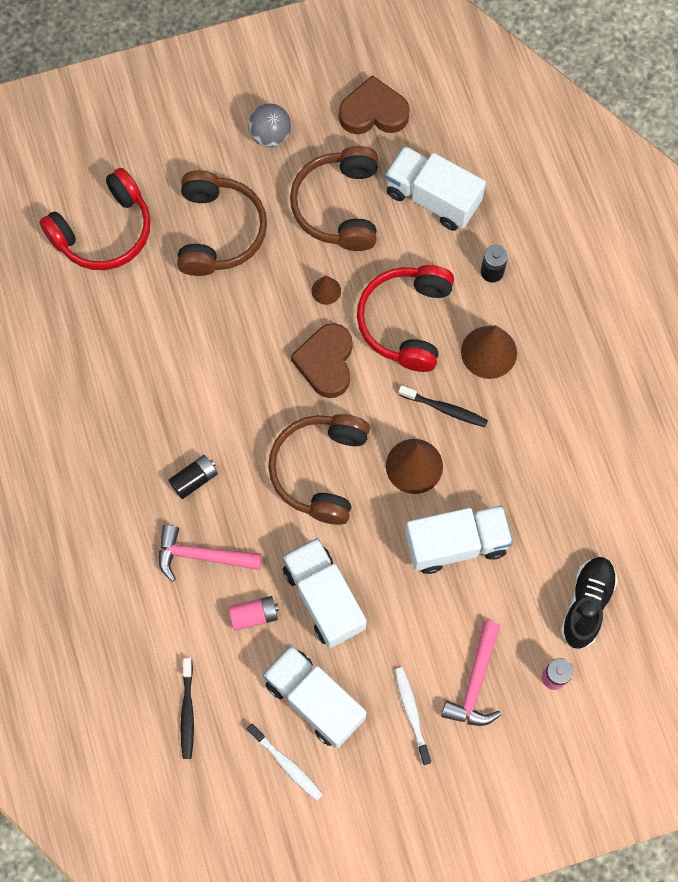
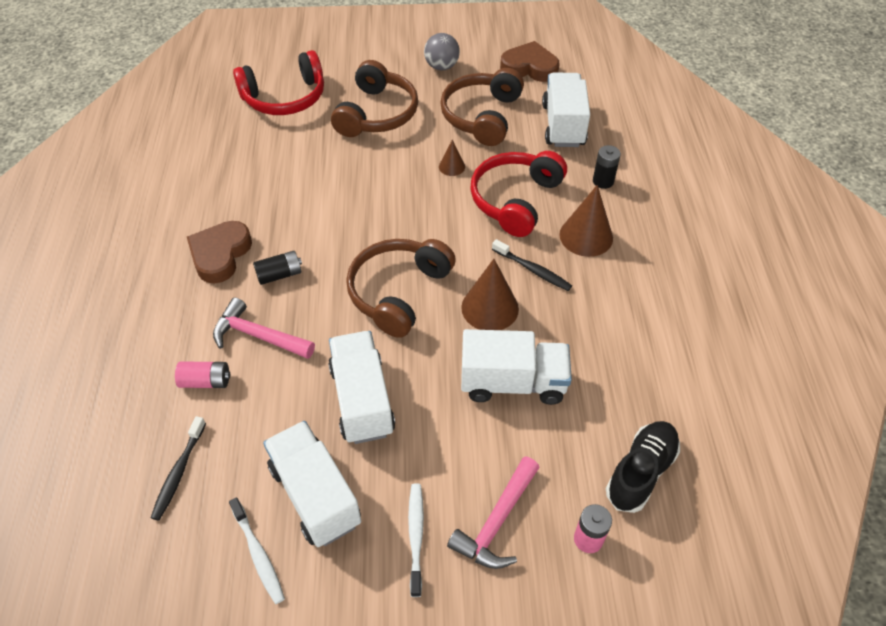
camera: 15 degrees right, 20 degrees down
(254, 615) = (286, 399): pink battery -> pink battery (206, 381)
(326, 362) = (434, 214): brown heart -> brown heart (220, 255)
(432, 198) = (563, 125): white truck -> white truck turned 45 degrees clockwise

